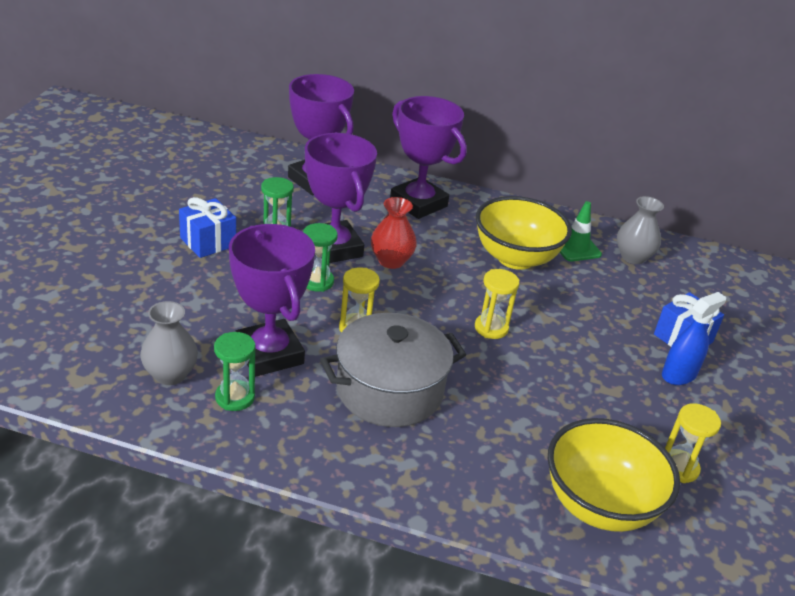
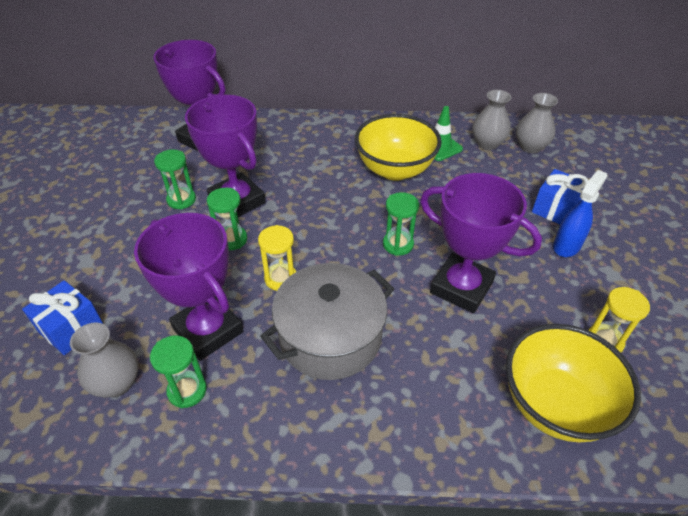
camera: 10 degrees left, 10 degrees up
(208, 242) = (121, 225): blue gift -> blue gift (71, 328)
(391, 261) = (291, 200): red vase -> none
(418, 203) = (298, 138): purple trophy -> purple trophy (461, 287)
(491, 328) = (398, 244): yellow hourglass -> green hourglass
(682, 271) = (530, 147): none -> grey vase

